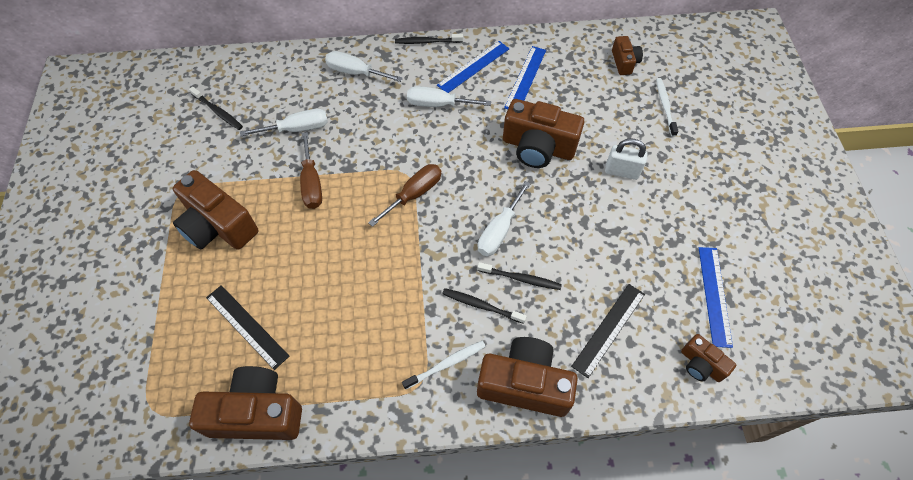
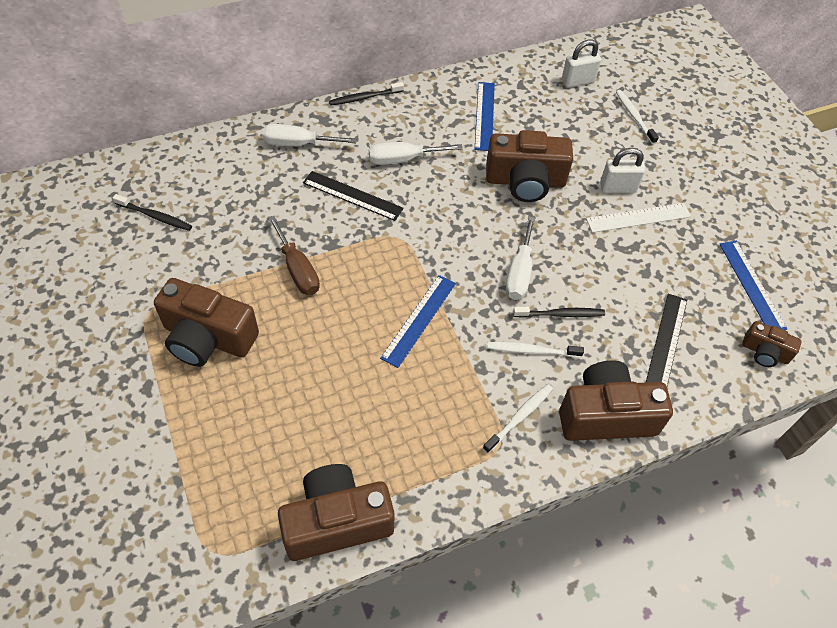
camera: 20 degrees left, 5 degrees down
(246, 326) = (286, 435): black ruler -> black ruler (352, 196)
(297, 129) = (257, 216): white screwdriver -> none
(414, 194) = (415, 256): brown screwdriver -> none
(473, 67) = (425, 114): blue ruler -> blue ruler (419, 320)
(481, 305) = (531, 350): black toothbrush -> white toothbrush
(624, 62) = (577, 81): brown camera -> white padlock
(630, 204) = (638, 217): none -> white ruler

